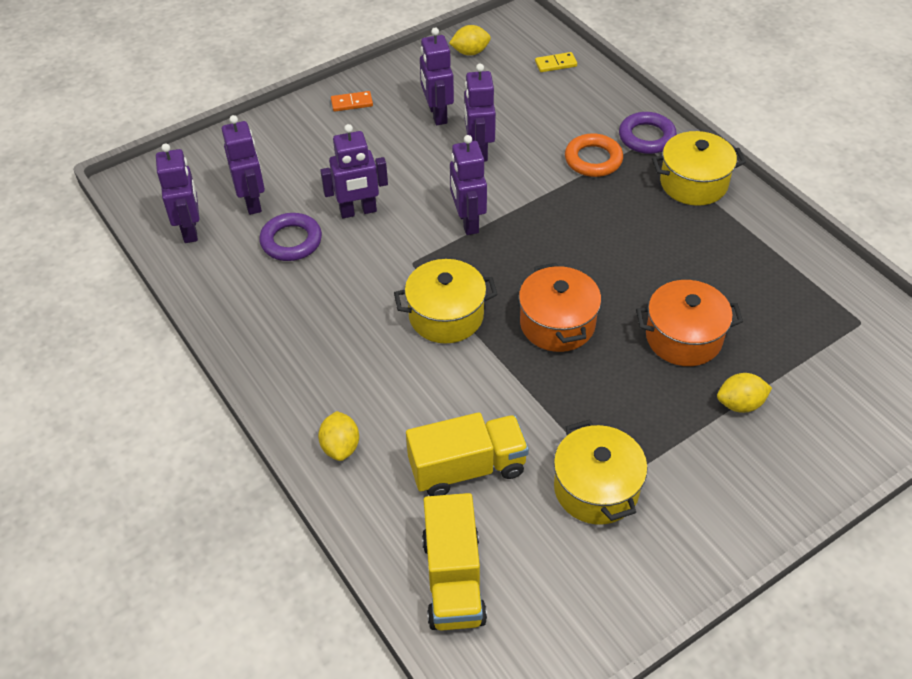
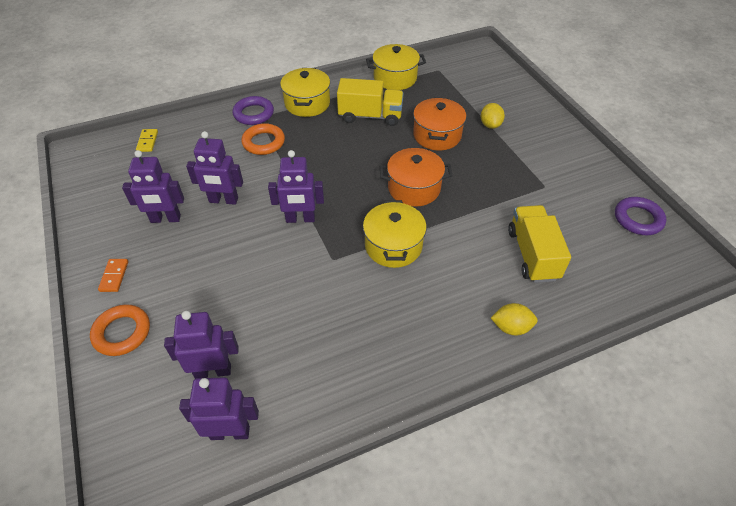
camera: 80 degrees left, 0 degrees up
(287, 129) = (122, 332): none -> orange ring
(291, 241) = (278, 342): purple ring -> purple ring (638, 219)
(358, 211) = (260, 287): purple robot -> none
(453, 579) = (620, 275): yellow truck -> yellow truck (370, 116)
(470, 52) = (98, 187): yellow lemon -> none
(596, 488) = (549, 195): yellow pot -> yellow pot (395, 78)

